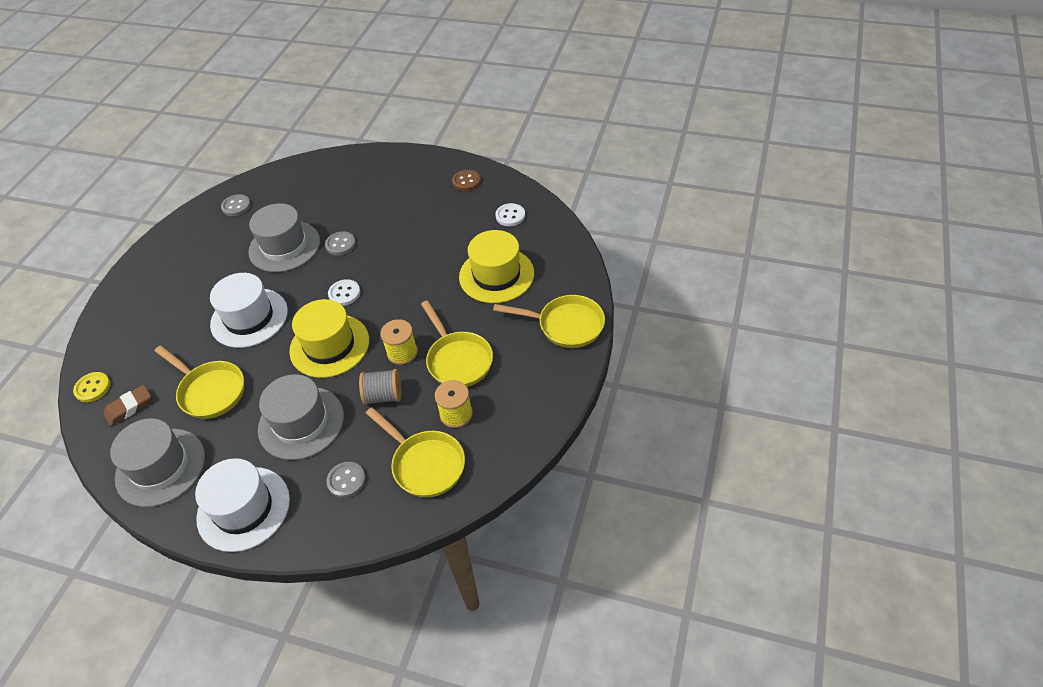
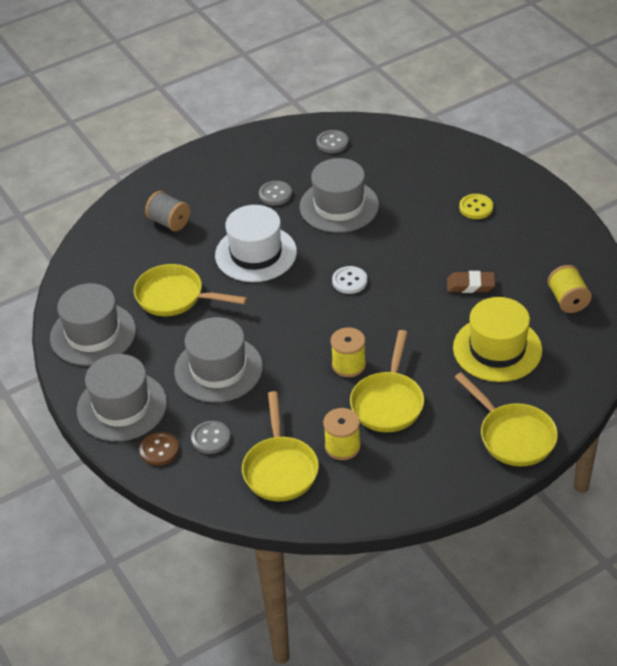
camera: 40 degrees right, 5 degrees down
(93, 388) = (97, 238): yellow button -> yellow button (476, 208)
(129, 407) = (109, 271): brown eraser -> brown eraser (470, 285)
(210, 391) = (175, 297): yellow pan -> yellow pan turned 120 degrees clockwise
(243, 508) = (122, 406): white hat -> grey hat
(329, 345) = (296, 319): yellow hat -> none
(340, 244) = (387, 233): grey button -> grey button (275, 194)
(383, 396) = (299, 391): grey spool -> grey spool (169, 222)
(466, 181) = (560, 240): brown button -> brown button (159, 450)
(510, 216) = (568, 300): white button -> yellow spool

